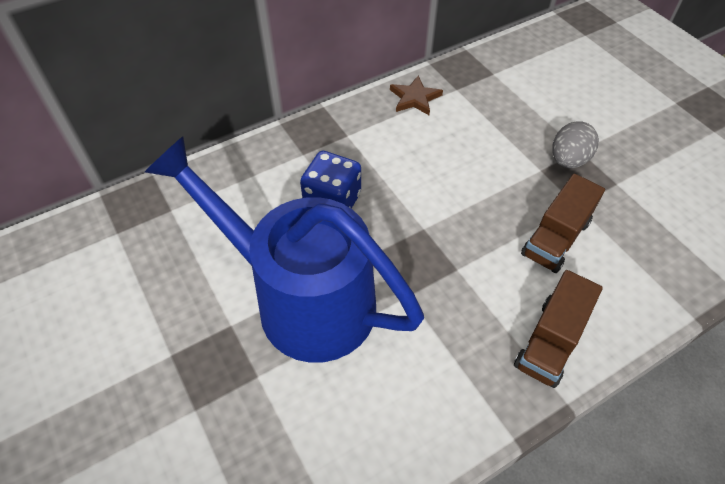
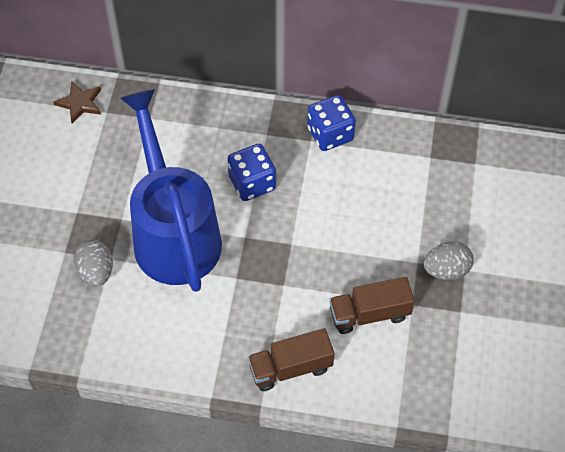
camera: 40 degrees right, 5 degrees up
(253, 403) = (96, 272): none -> grey egg
(359, 121) = (330, 134): none -> blue dice
(414, 98) = (390, 143): brown star -> brown star (80, 103)

